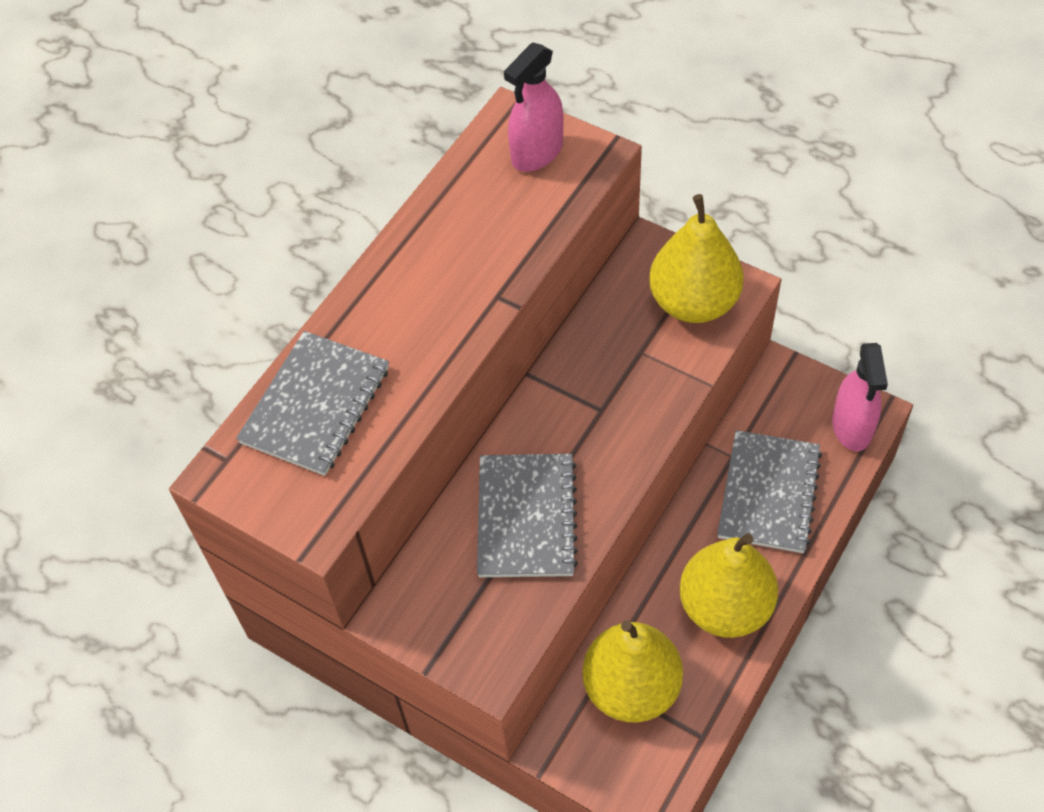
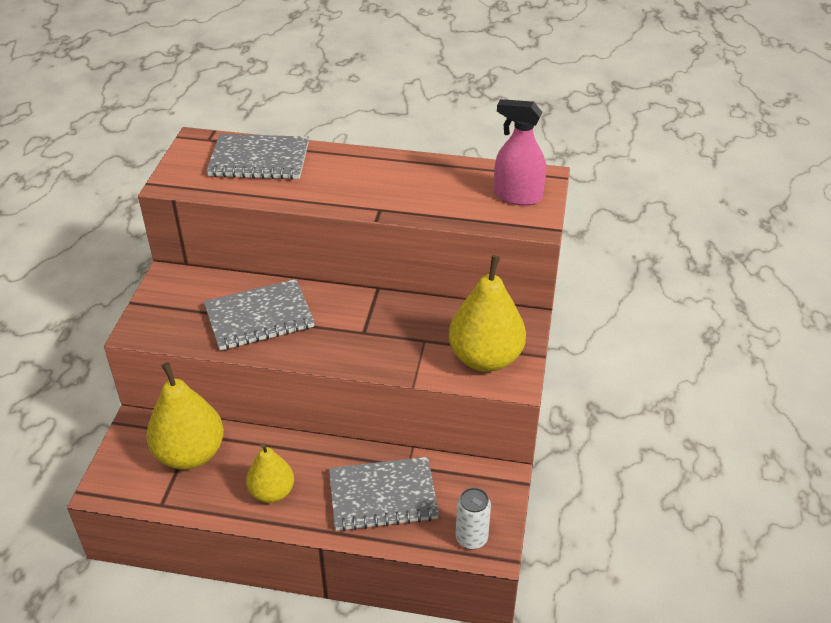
camera: 65 degrees right, 15 degrees down
(725, 607) = (272, 492): yellow pear -> yellow pear, size x0.62
(852, 427) = (471, 538): pink spray bottle -> white can

